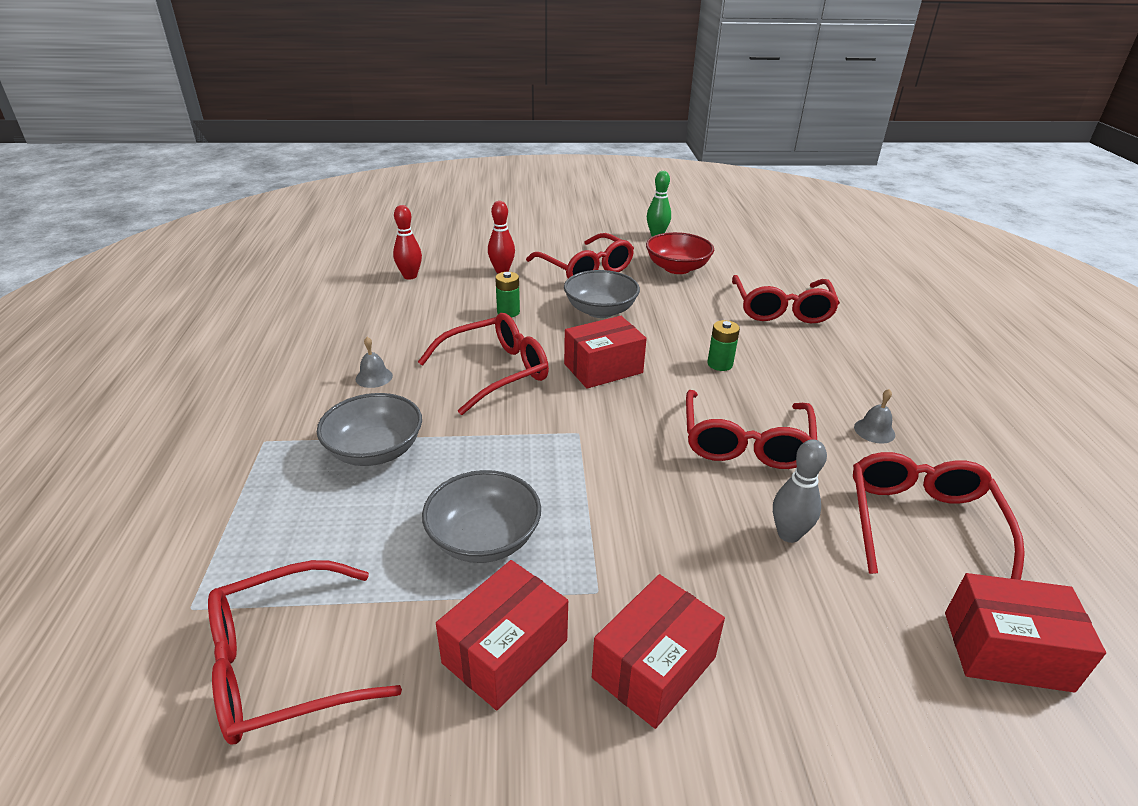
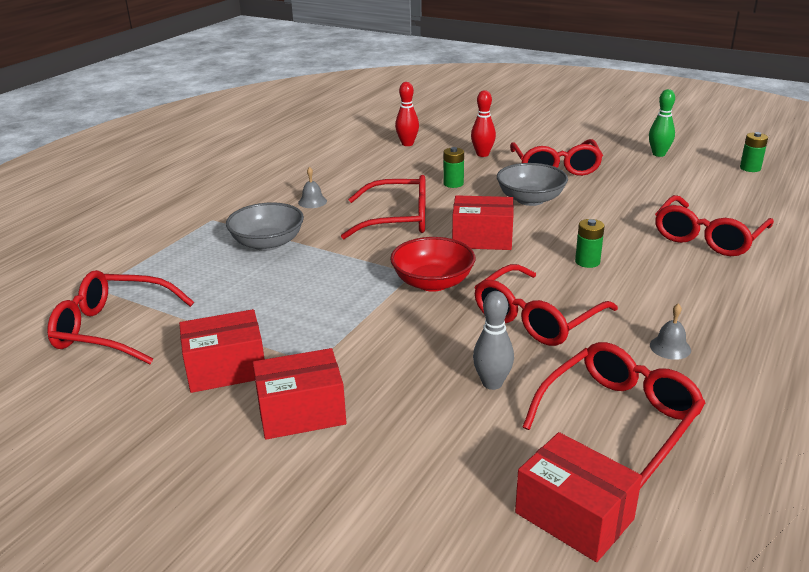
camera: 35 degrees right, 5 degrees down
(484, 538) = (279, 310): grey bowl -> none
(677, 268) = (644, 183): red bowl -> red bowl (433, 282)
(738, 233) = (750, 168): none -> green battery

